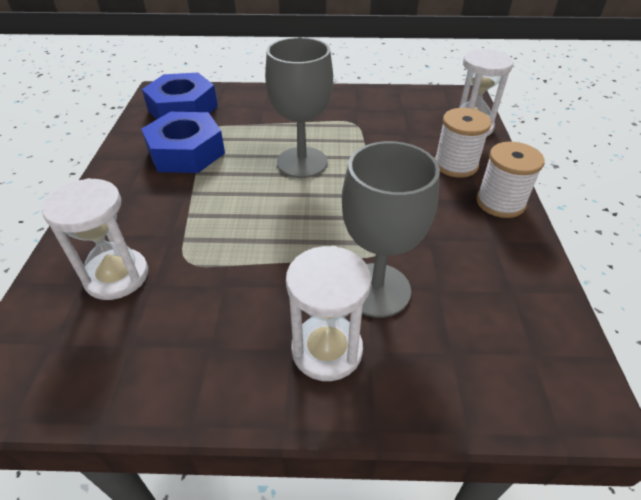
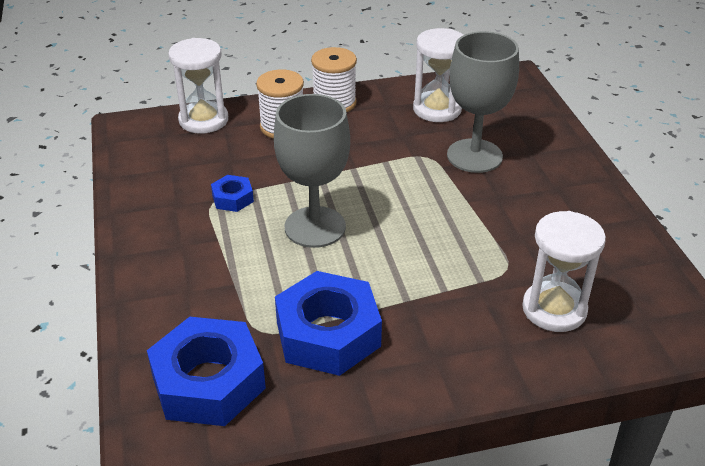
camera: 105 degrees left, 5 degrees down
(327, 350) = (544, 171): white hourglass -> white hourglass (437, 109)
(354, 130) = (232, 198): none -> blue nut

